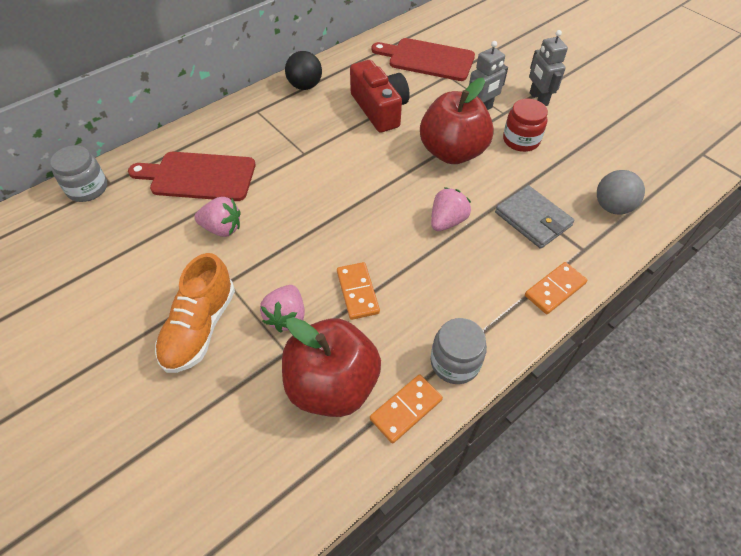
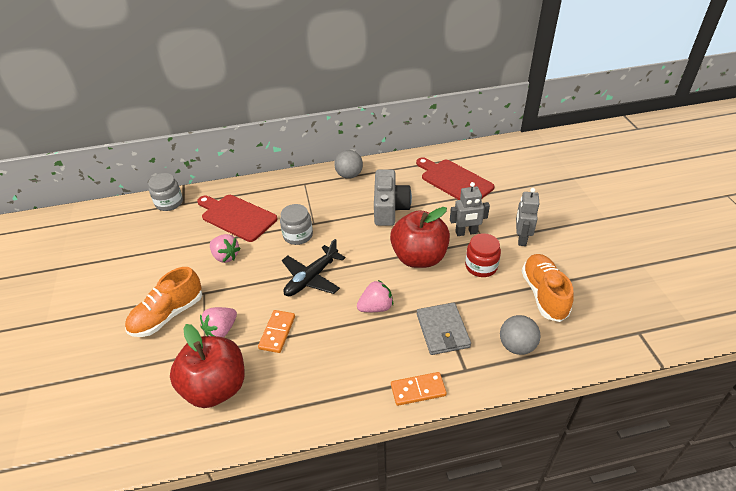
camera: 30 degrees right, 10 degrees down
(305, 86) = (349, 175): black ball -> grey ball
(350, 216) = (311, 278): none -> black plane
(379, 109) = (389, 208): red camera -> grey camera
(406, 409) = (248, 425): orange domino -> none
(455, 362) = (304, 409): grey jar -> grey jar (298, 235)
(599, 147) = (544, 294): none -> orange shoe

